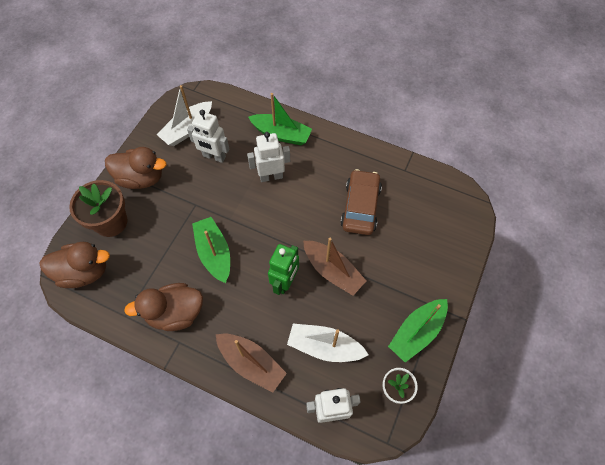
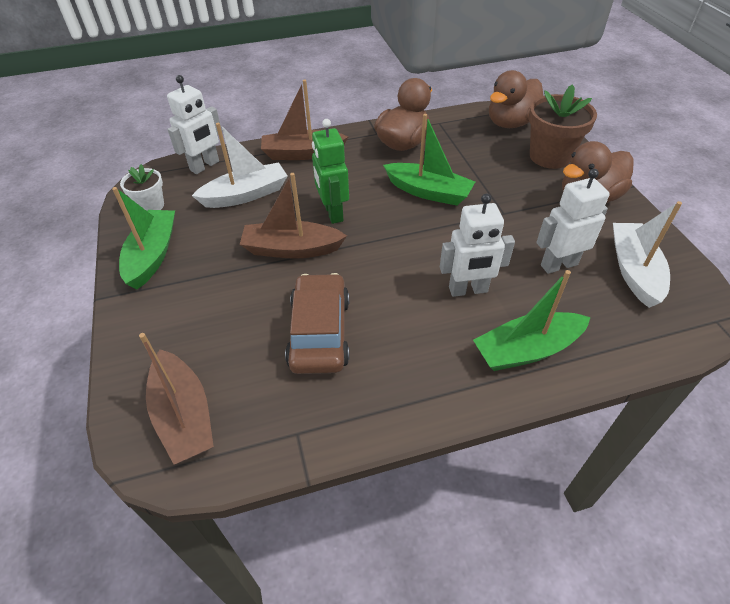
camera: 140 degrees right, 15 degrees down
(271, 176) = (468, 290): white robot -> white robot turned 45 degrees clockwise
(360, 207) = (319, 332): brown car -> brown car turned 150 degrees counterclockwise
(448, 210) = (184, 416): none -> brown boat

